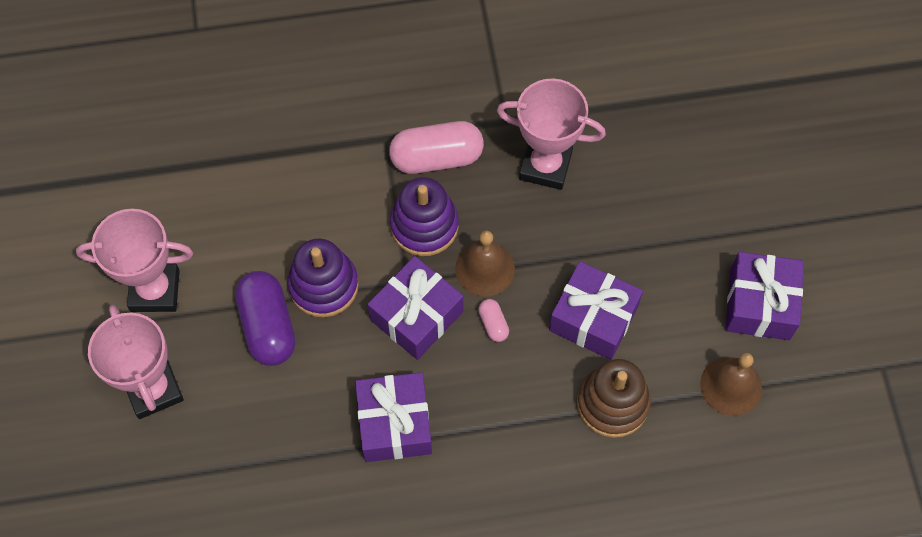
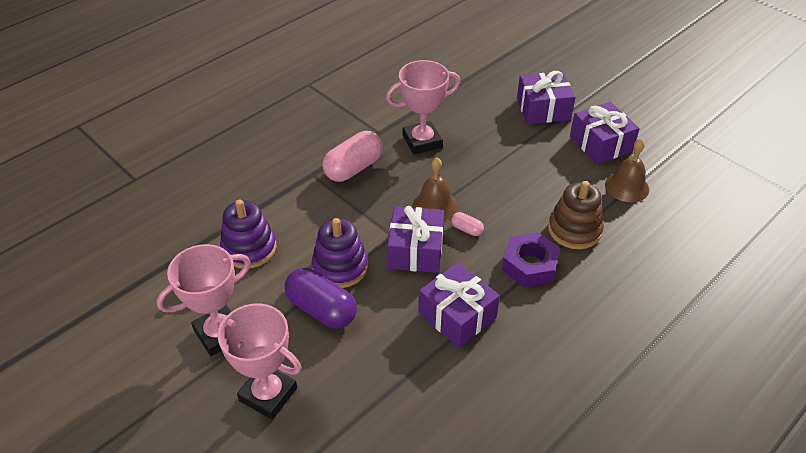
camera: 35 degrees left, 20 degrees down
(424, 225) = (377, 203): purple stacking toy -> purple stacking toy (249, 248)
(521, 415) = (530, 265): none -> purple nut
(593, 318) = (521, 196): purple gift -> purple gift (543, 109)

